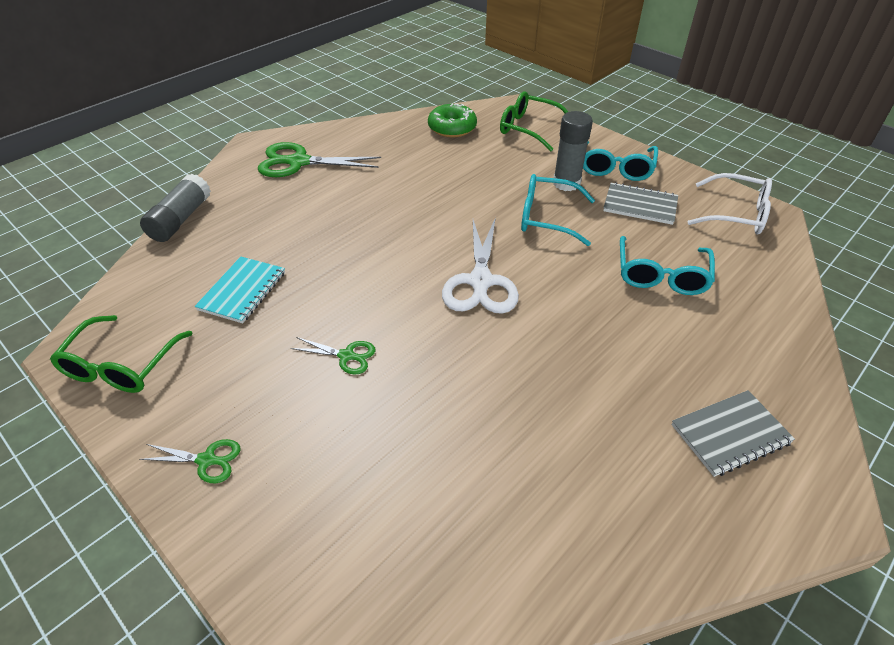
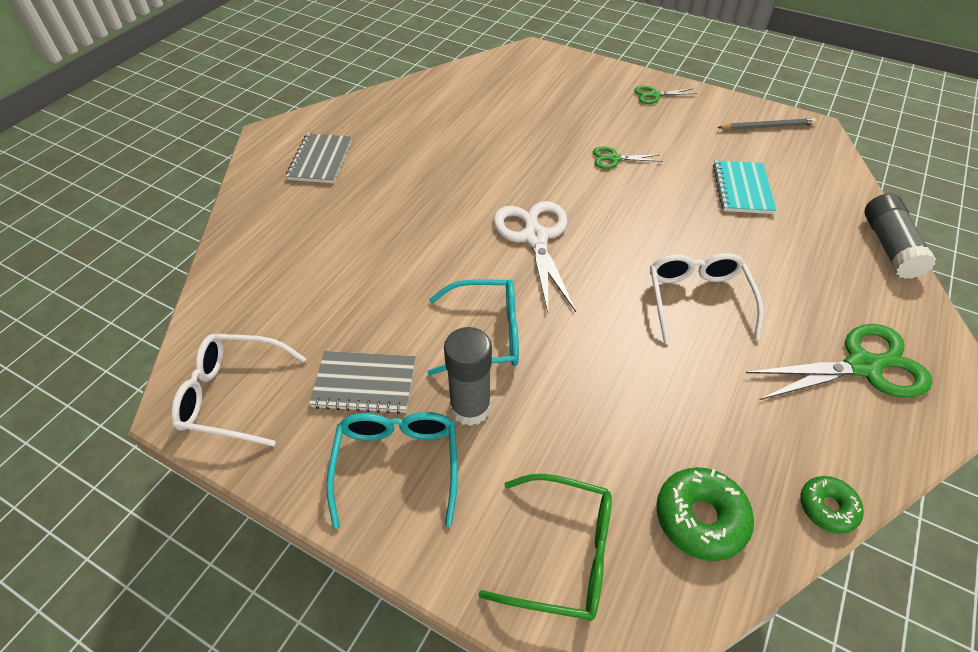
camera: 165 degrees right, 5 degrees up
(122, 364) = (767, 127): green glasses -> grey pencil
(372, 211) = (698, 300): none -> white glasses
(384, 122) = (827, 508): none -> green donut
(661, 275) = (351, 280): turquoise glasses -> none
(730, 434) = (320, 160): grey notebook -> grey notebook turned 45 degrees counterclockwise

